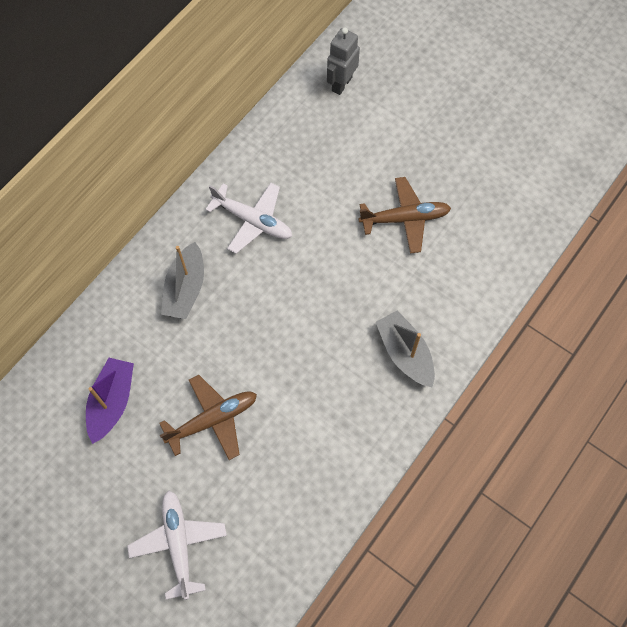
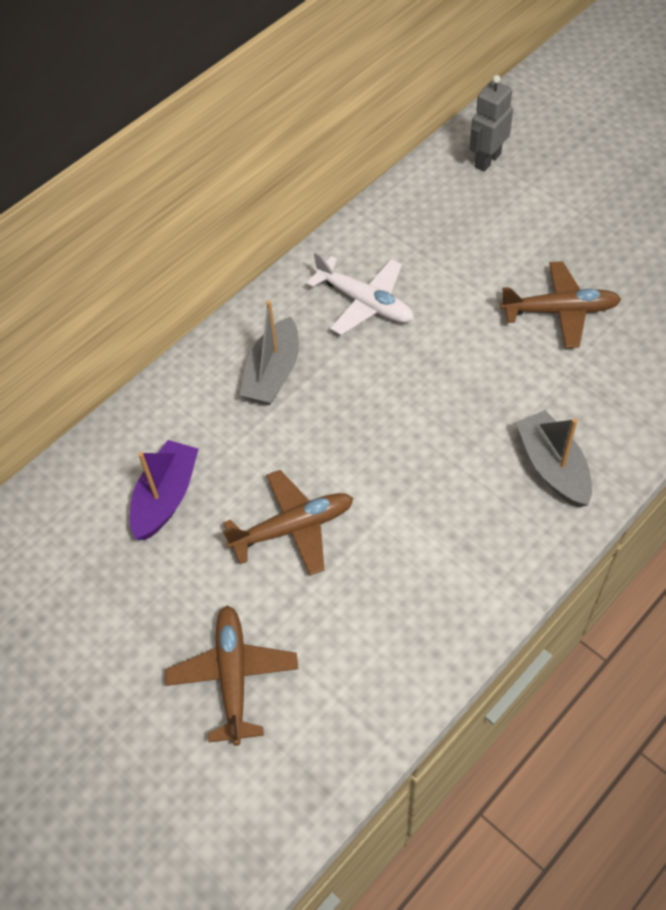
camera: 10 degrees right, 10 degrees down
(179, 543) = (233, 676): white plane -> brown plane

